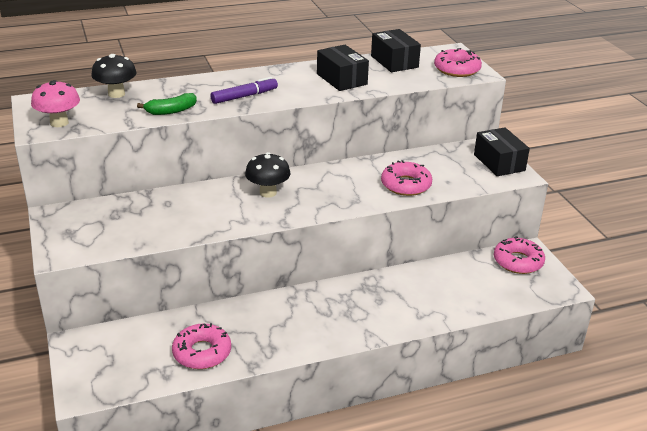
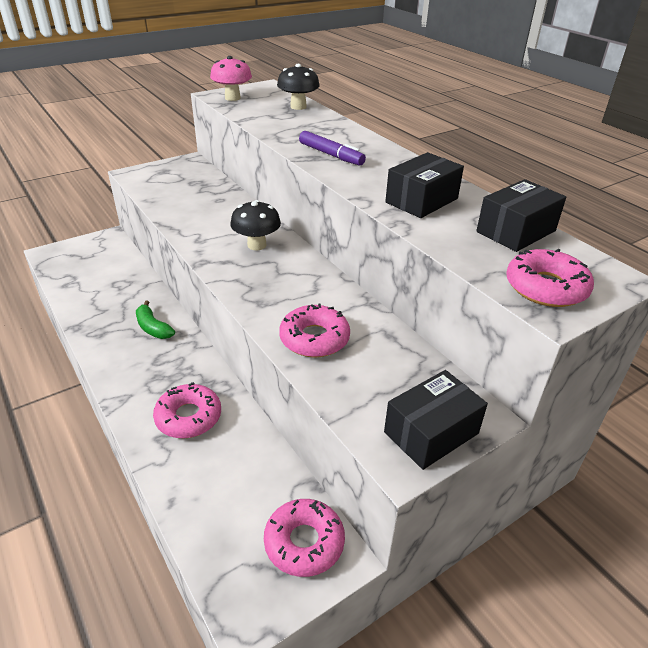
camera: 75 degrees right, 5 degrees up
(171, 111) = (277, 130): green banana -> green banana (153, 328)
(202, 352) = (94, 296): pink donut -> pink donut (188, 417)

